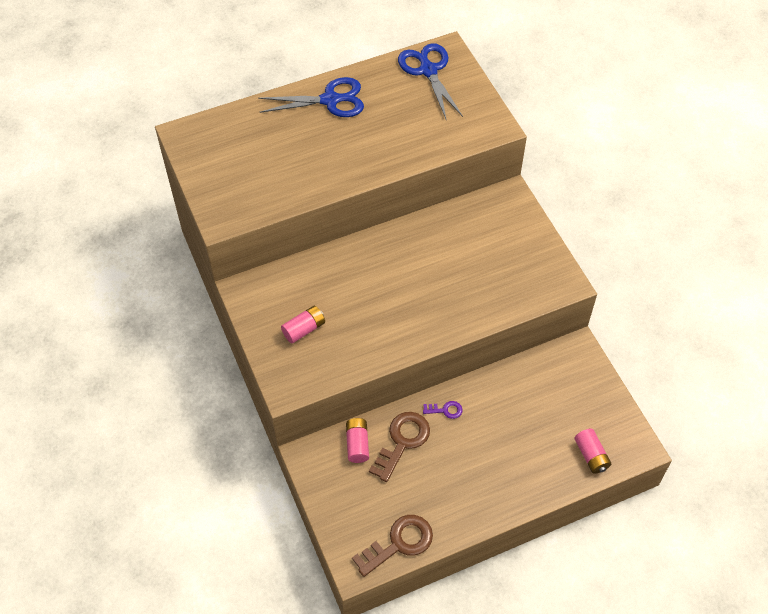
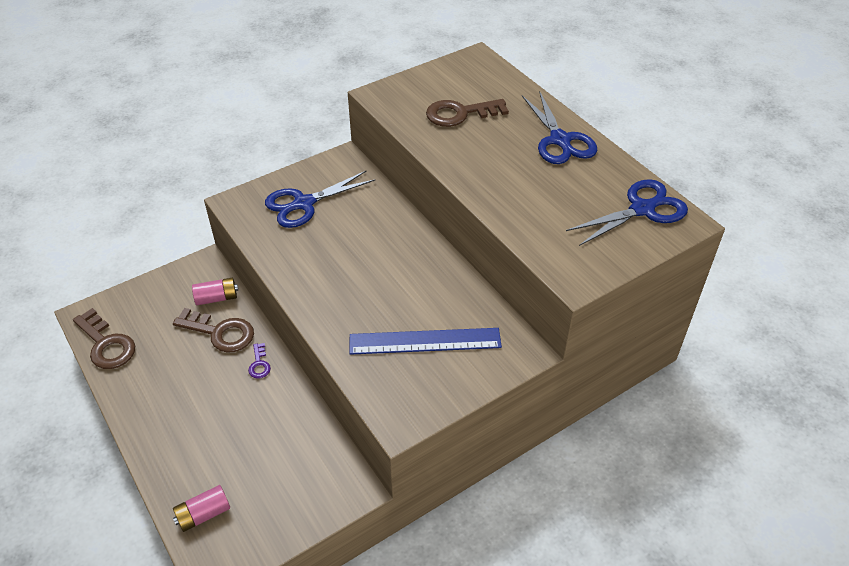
camera: 80 degrees right, 10 degrees down
(272, 161) = (460, 114): none -> brown key
(304, 329) = (303, 204): pink battery -> blue scissors
(491, 256) = (425, 341): none -> blue ruler

